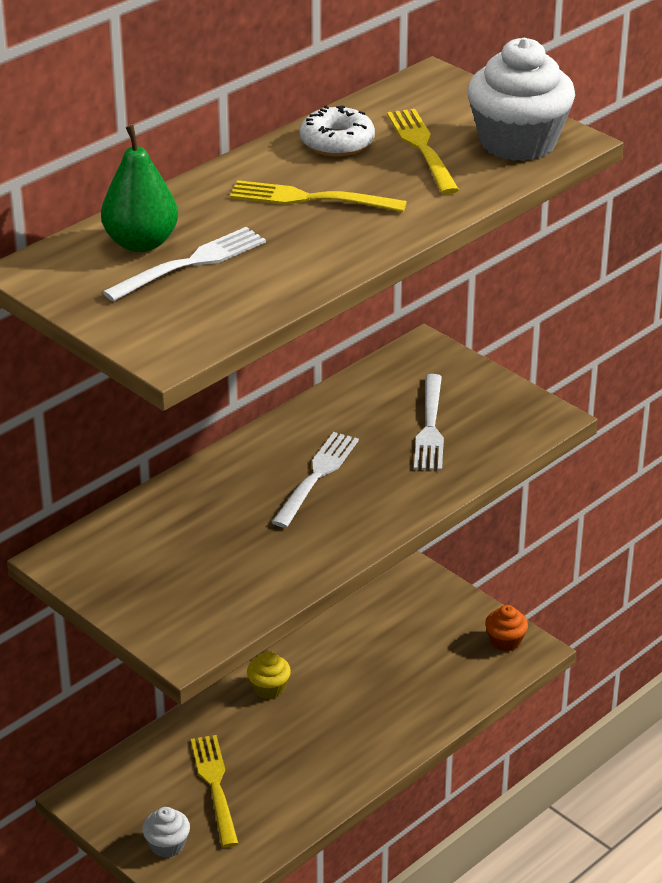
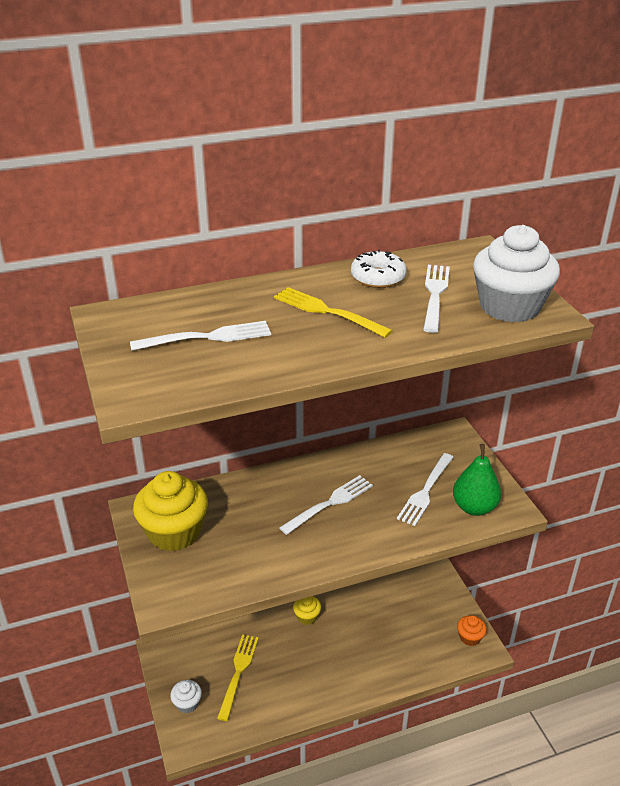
camera: 25 degrees right, 0 degrees up
(134, 569) = (174, 532): none -> yellow cupcake
(141, 243) = (188, 314): green pear -> green pear (474, 507)
(422, 148) = (435, 295): yellow fork -> white fork

